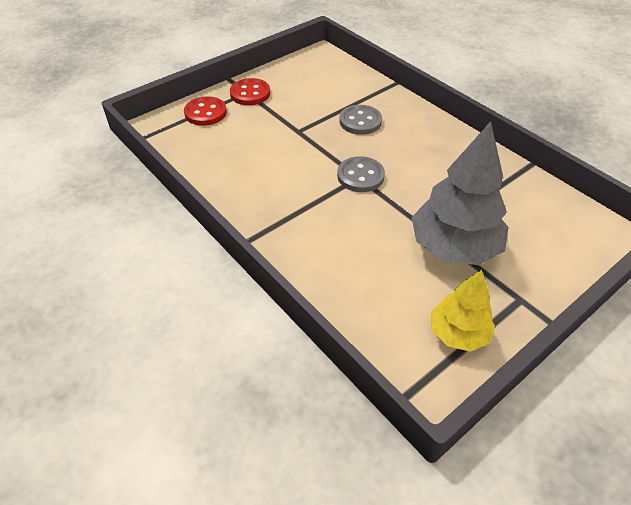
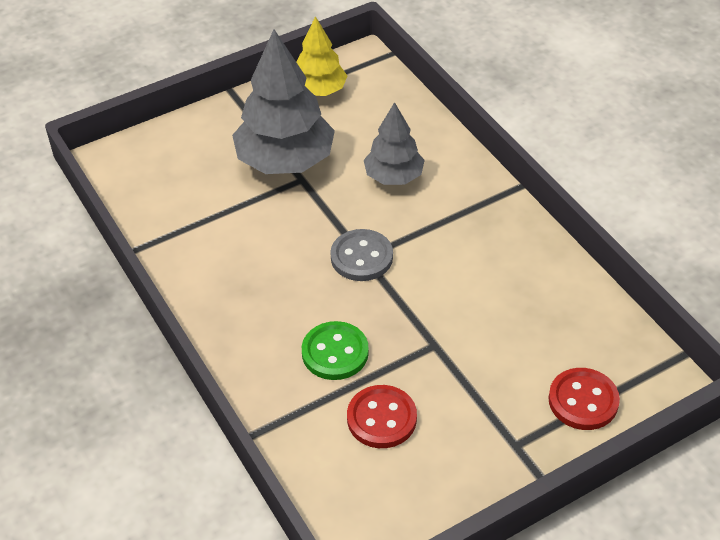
camera: 170 degrees left, 0 degrees up
(250, 93) = (509, 440): red button -> red button (381, 418)
(352, 242) = (393, 177): none -> grey tree
(360, 121) = (335, 352): grey button -> green button

